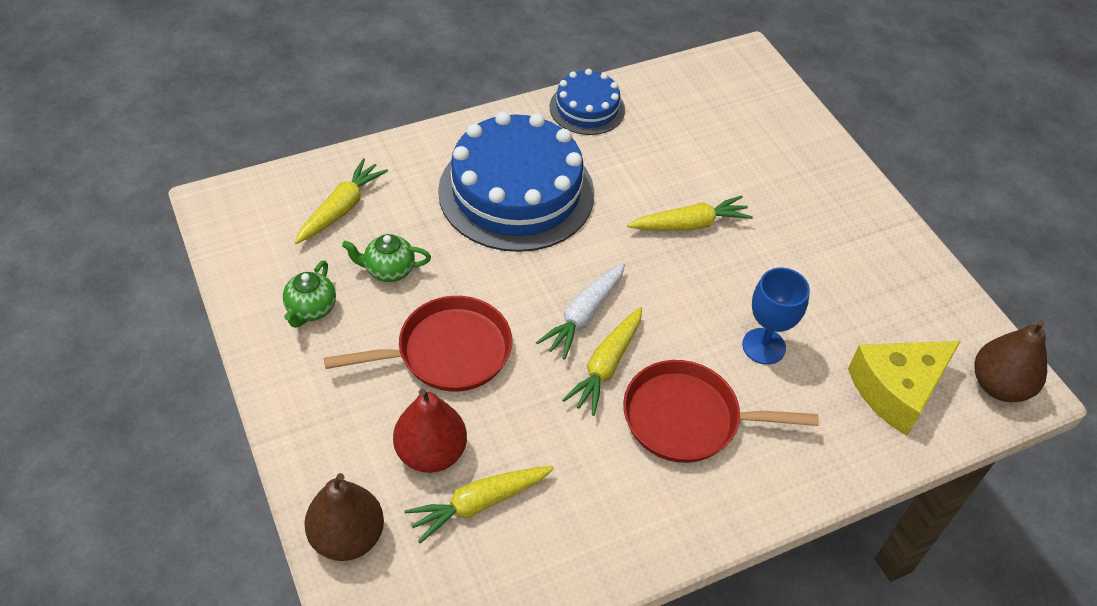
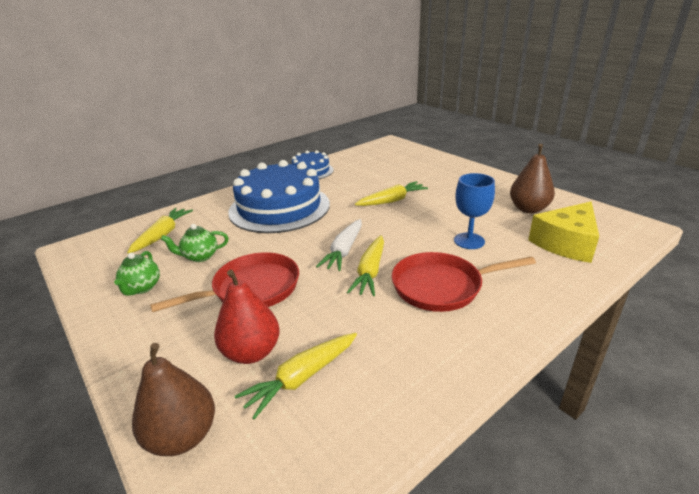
camera: 10 degrees left, 20 degrees down
(998, 386) = (623, 228): brown pear -> brown pear (528, 209)

